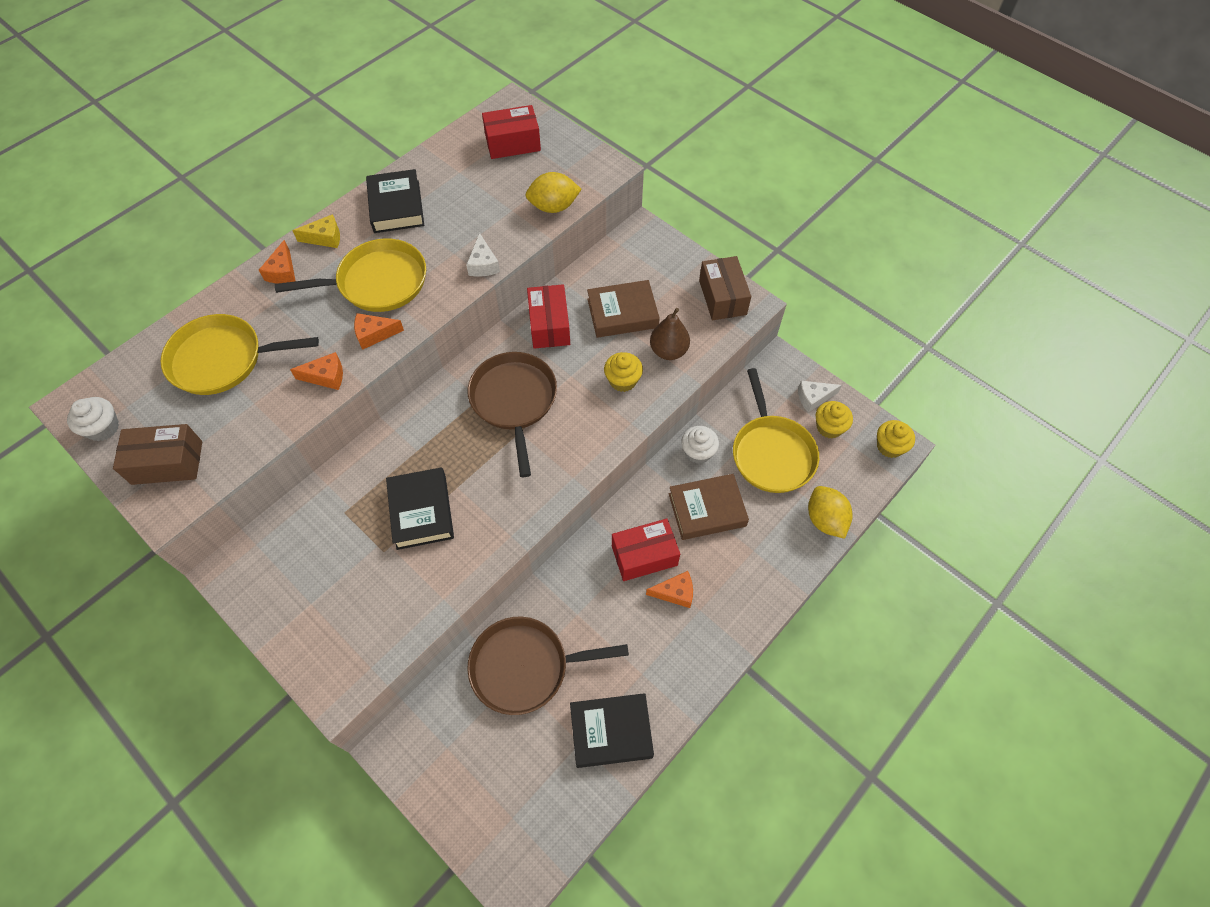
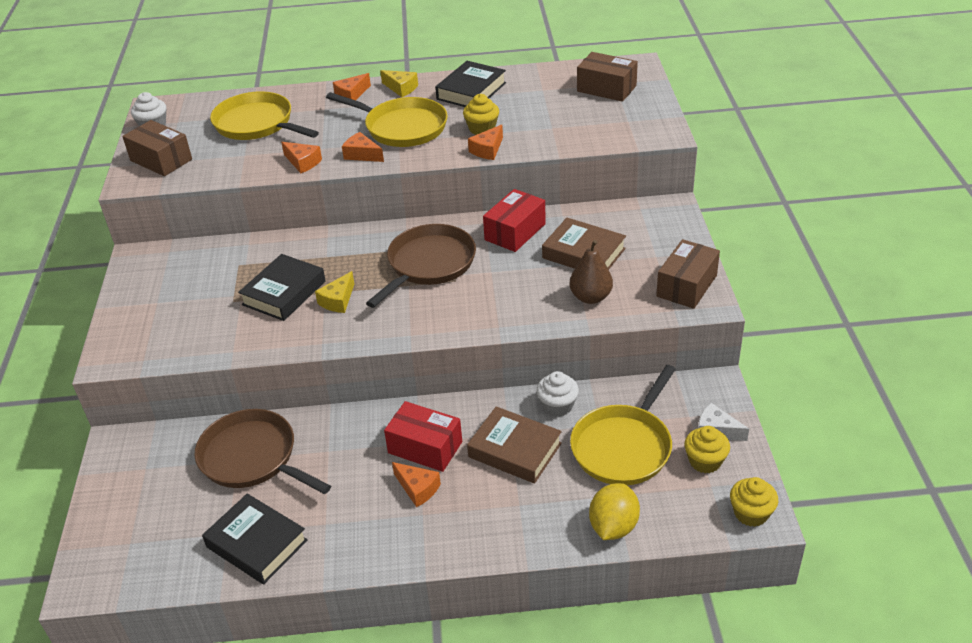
camera: 45 degrees right, 20 degrees down
(477, 486) = (338, 300): none -> yellow cheese
(483, 264) = (487, 150): white cheese -> orange cheese
(513, 143) = (606, 88): red box -> brown box
(553, 207) = (587, 139): yellow lemon -> none
(623, 380) = (527, 296): yellow cupcake -> yellow cupcake (482, 128)

